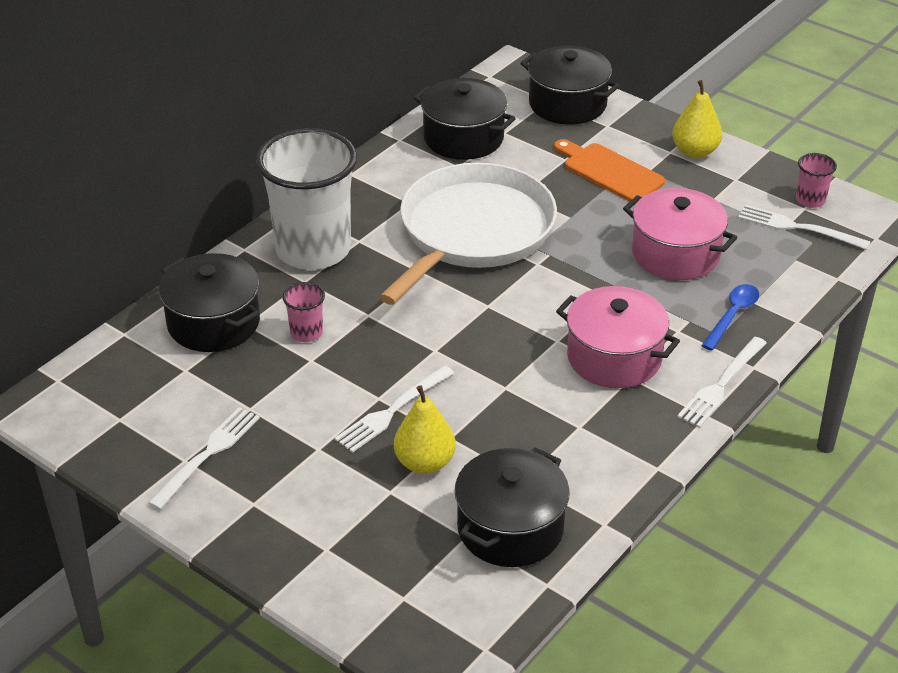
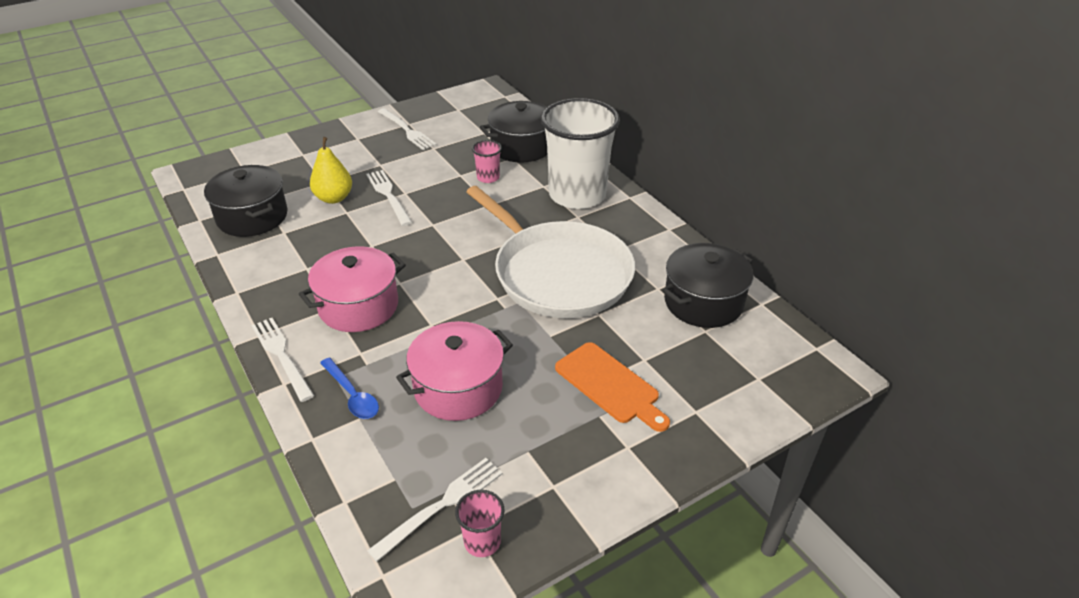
camera: 110 degrees right, 0 degrees up
(567, 104) = (747, 392): black pot -> none
(609, 171) = (610, 385): orange cutting board -> orange cutting board turned 75 degrees clockwise
(695, 152) = (619, 469): yellow pear -> none

